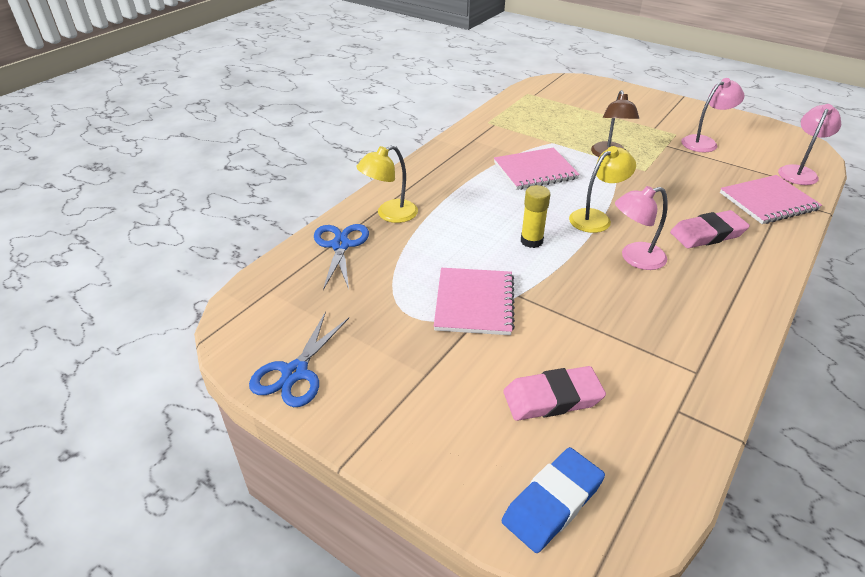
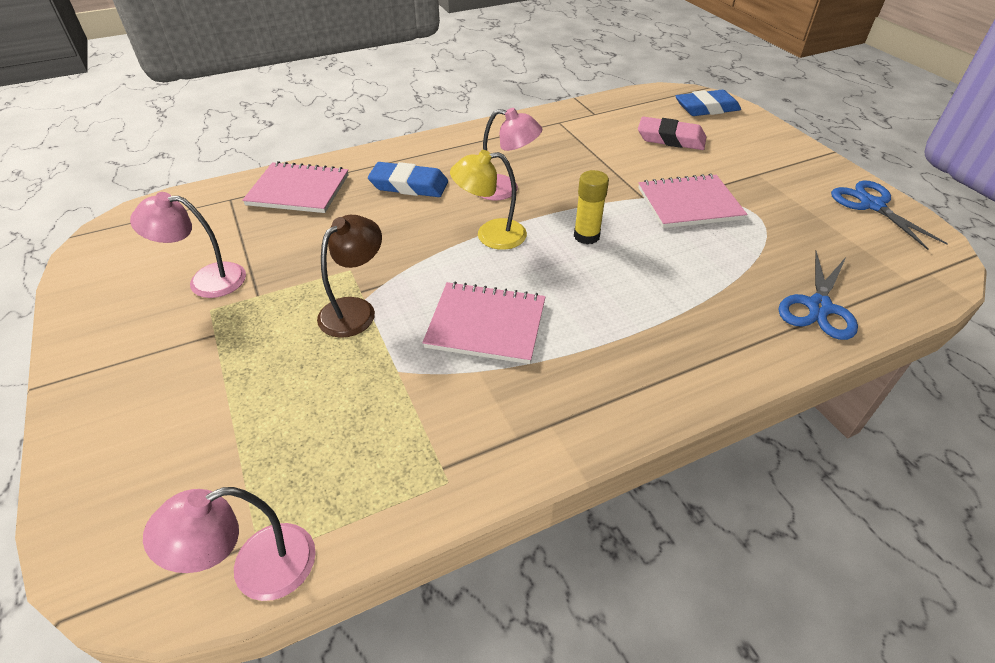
camera: 150 degrees left, 5 degrees up
(295, 373) = (872, 205): blue scissors -> blue scissors turned 75 degrees counterclockwise
(390, 214) = (740, 329): yellow lamp -> none
(474, 303) = (689, 204): pink notebook -> pink notebook turned 45 degrees clockwise
(707, 234) = (409, 185): pink eraser -> blue eraser
(799, 172) = (201, 204): pink lamp -> pink lamp (256, 569)

